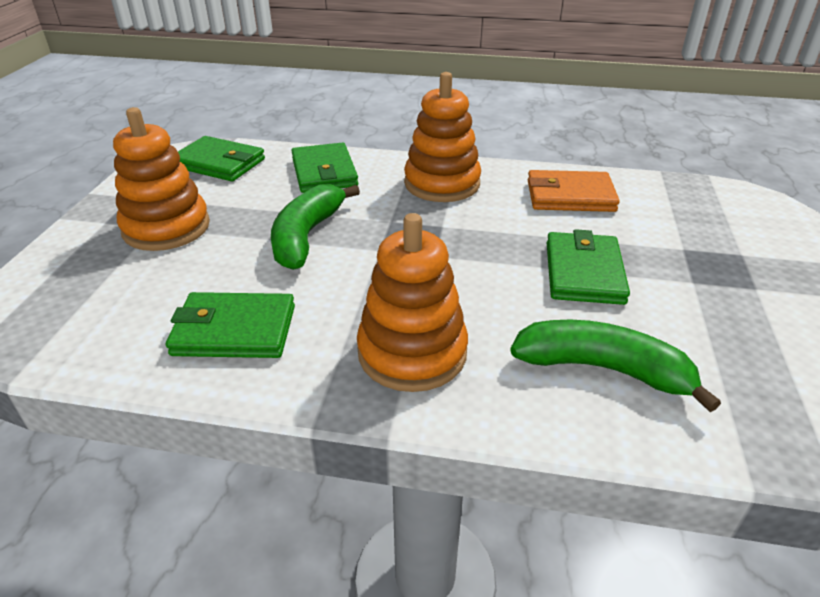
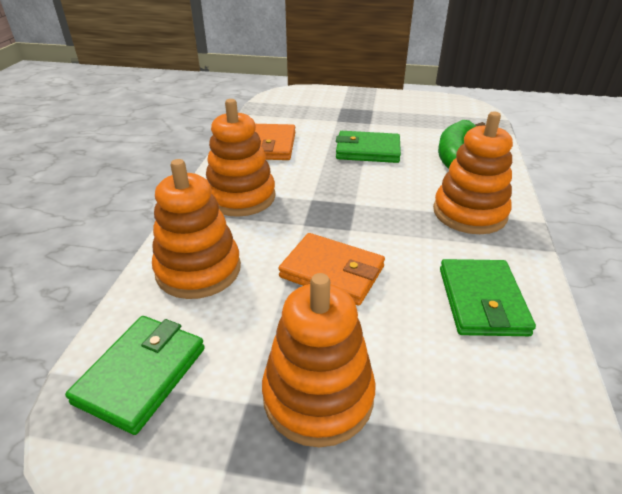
camera: 90 degrees left, 0 degrees up
(306, 236) = (332, 272): green banana -> orange wallet
(324, 172) = (198, 270): green wallet -> orange stacking toy

